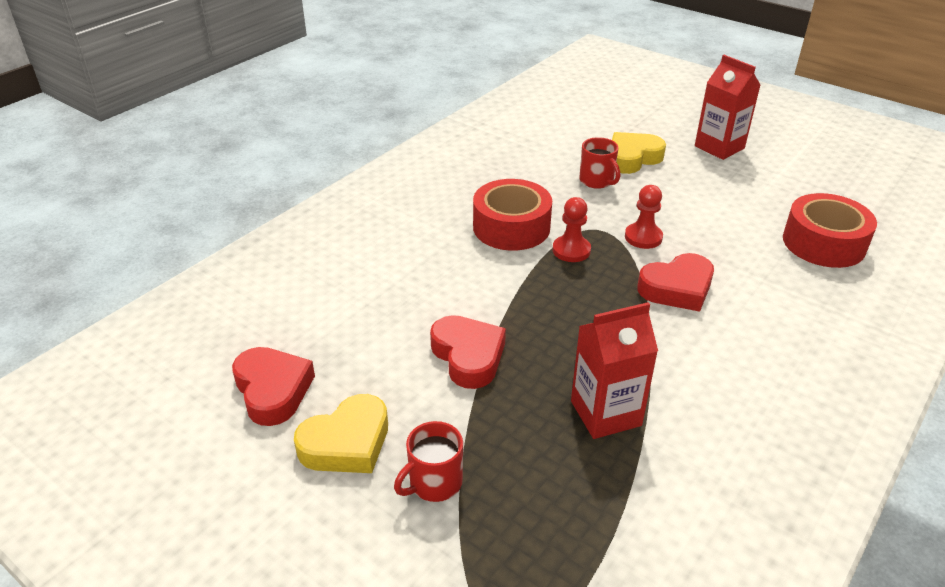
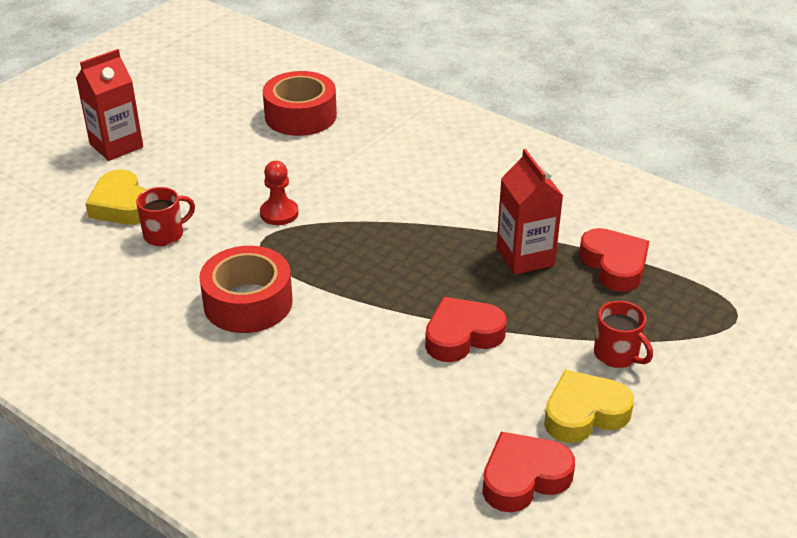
camera: 90 degrees left, 0 degrees up
(347, 443) = (584, 413): yellow heart -> yellow heart turned 75 degrees counterclockwise
(571, 250) = (296, 261): red pawn -> none
(677, 288) = (362, 202): red heart -> red heart (614, 265)

